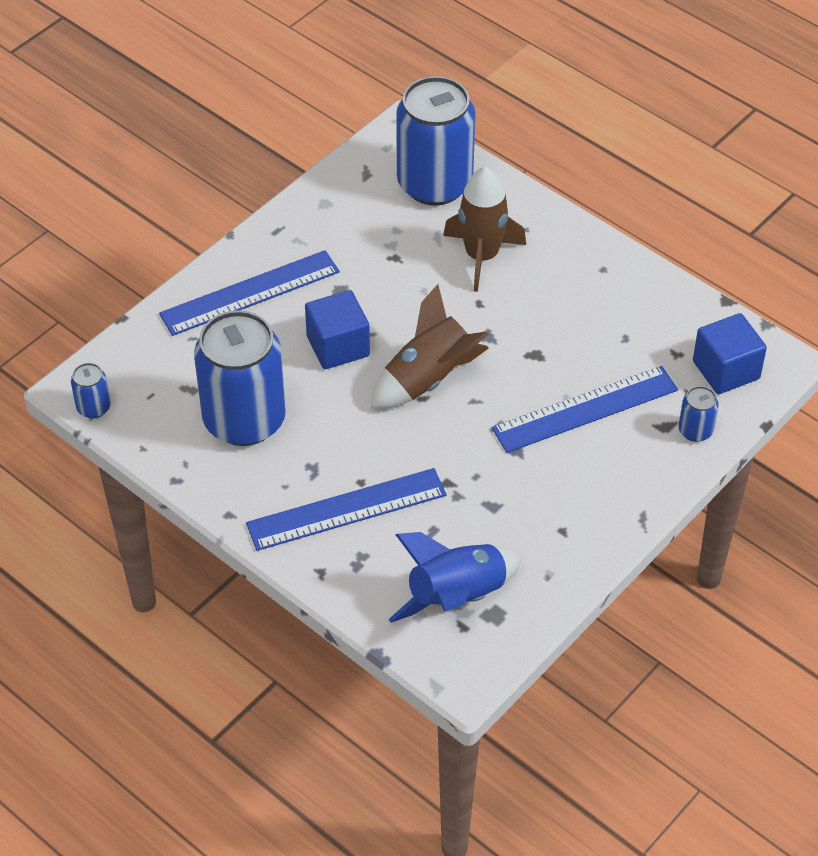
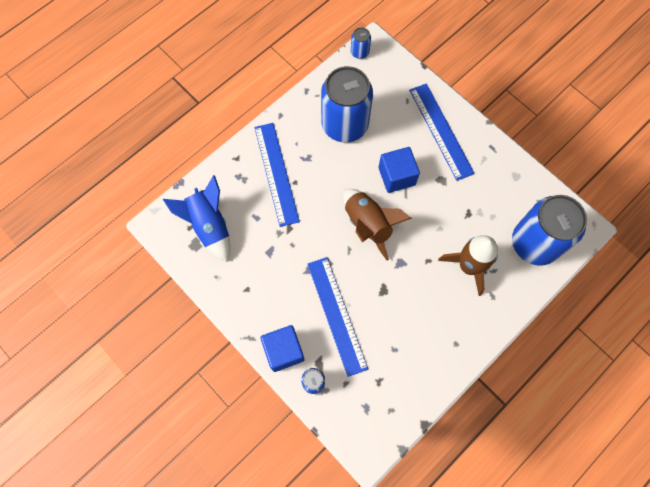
camera: 95 degrees right, 20 degrees up
(726, 370) = (362, 412): blue cube -> blue cube (283, 351)

